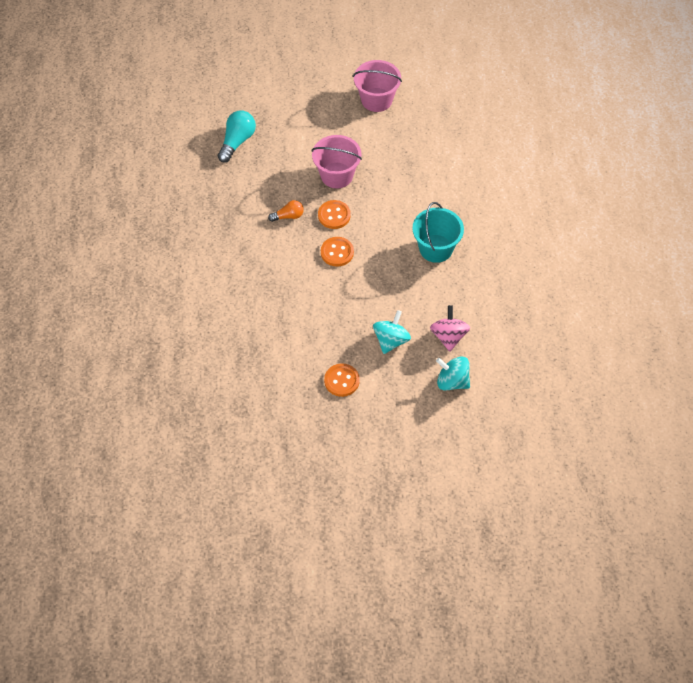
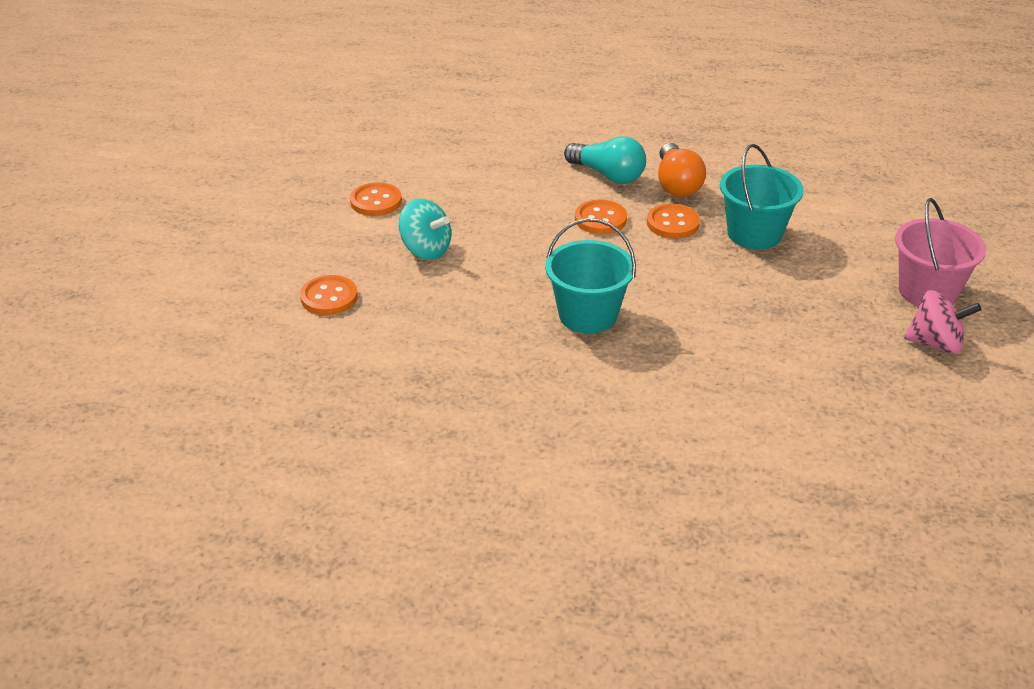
camera: 100 degrees right, 20 degrees down
(237, 141) = (825, 154): turquoise light bulb -> turquoise light bulb (608, 175)
(288, 216) = (677, 184): orange light bulb -> orange light bulb, size x1.64
(336, 175) = (754, 233): pink bucket -> turquoise bucket
(448, 336) = (411, 305): pink spinning top -> pink spinning top (935, 343)
(452, 381) = (329, 297): turquoise spinning top -> orange button

